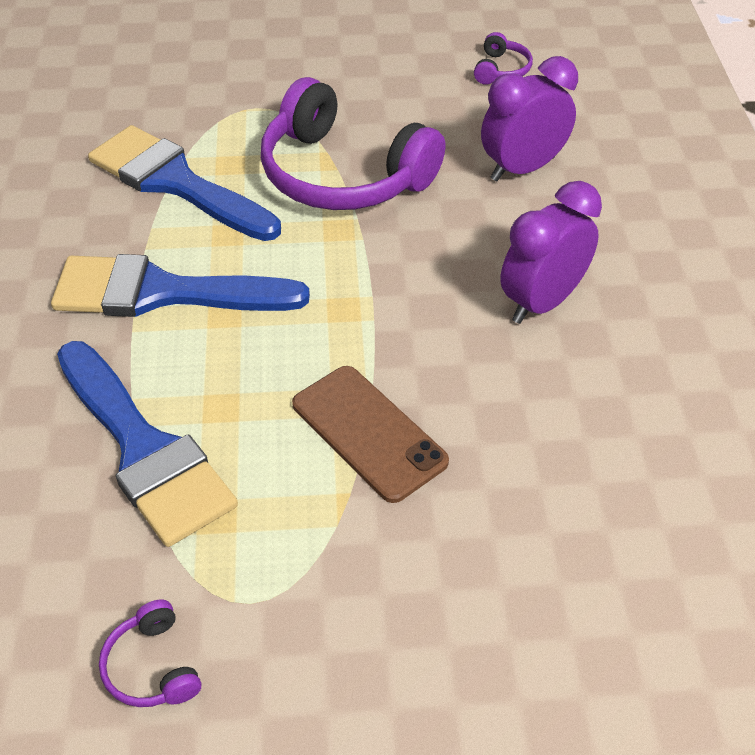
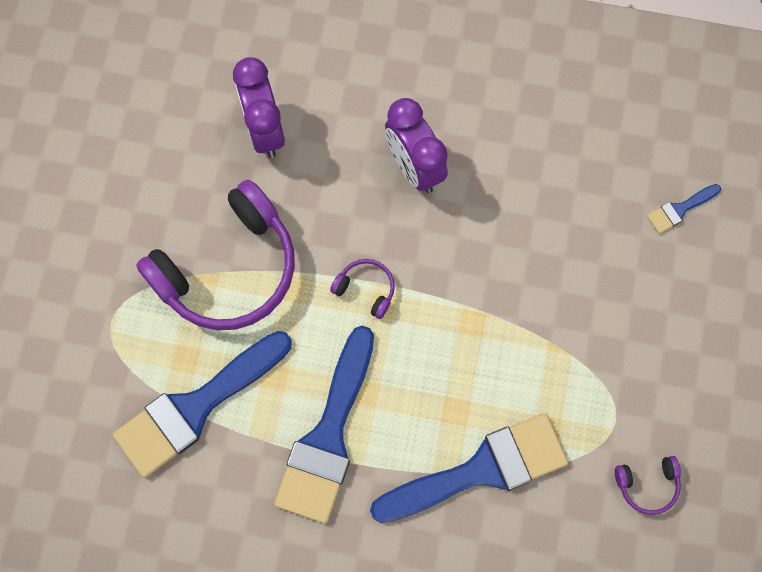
camera: 75 degrees left, 25 degrees up
(368, 433) = (503, 317): brown phone -> none
(501, 70) = (127, 102): purple headphones -> purple headphones (366, 289)
(630, 630) = (679, 209): none -> blue brush

